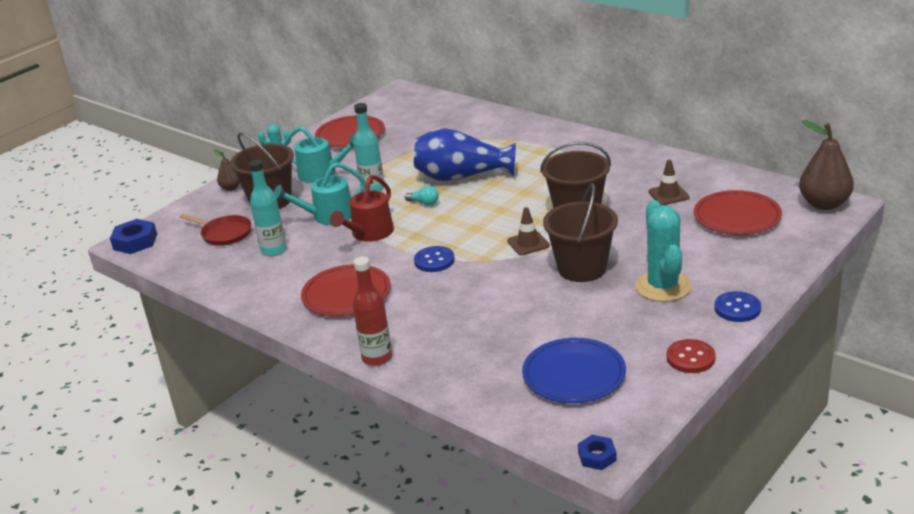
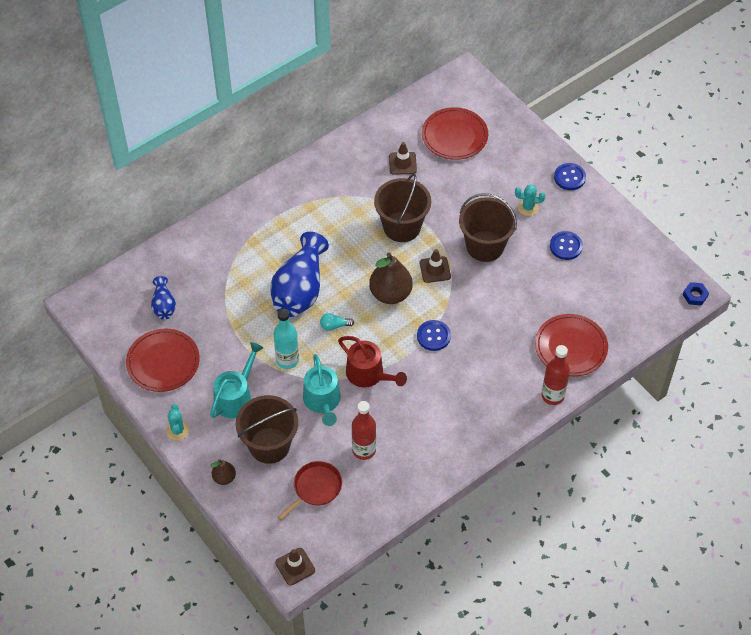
camera: 80 degrees left, 25 degrees up
(135, 242) = (295, 566): blue nut -> brown traffic cone
(274, 250) = (364, 450): turquoise bottle -> red bottle
(346, 294) = (459, 404): red plate -> red plate (571, 347)
(413, 122) = (164, 305): none -> blue vase
(424, 203) = (334, 326): turquoise light bulb -> turquoise light bulb turned 135 degrees counterclockwise
(574, 375) = (611, 285): blue plate -> none
(618, 326) = (566, 246): none -> blue button
(663, 286) = (528, 207): turquoise cactus -> turquoise cactus, size x0.51
(690, 358) = (614, 220): red button -> none
(824, 204) = (459, 83): brown pear -> brown pear (390, 294)

